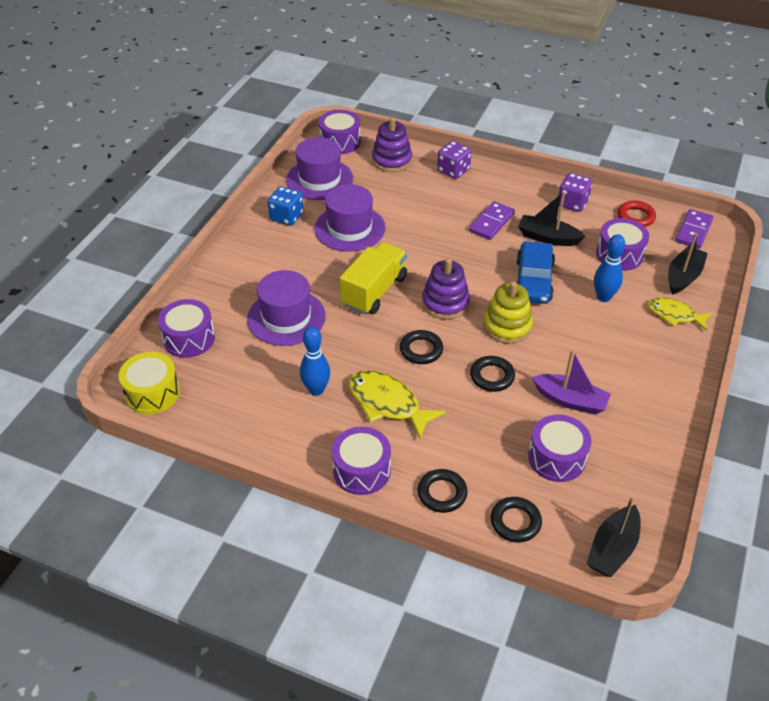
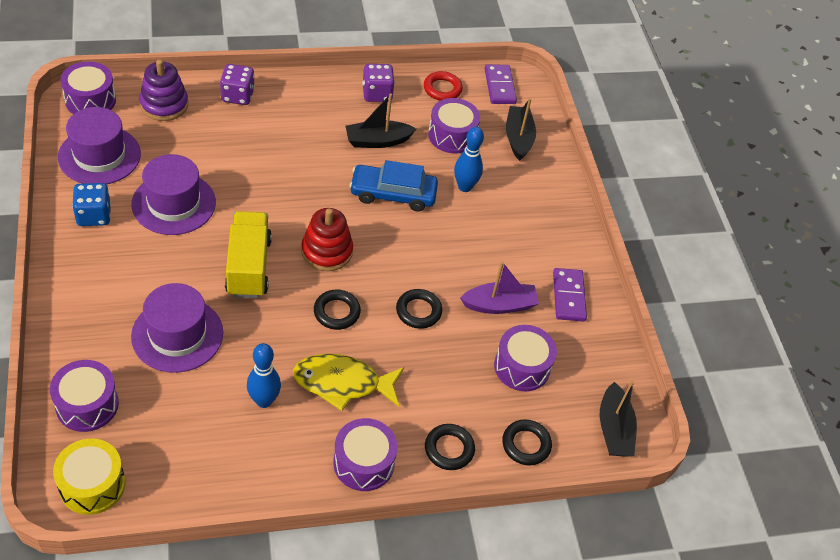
camera: 40 degrees left, 5 degrees up
(445, 303) = (327, 251): purple stacking toy -> red stacking toy
(491, 222) = (314, 143): purple domino -> purple domino (569, 296)
(507, 326) = (399, 252): yellow stacking toy -> none
(533, 280) = (393, 194): blue car -> blue car turned 120 degrees clockwise
(675, 315) = (533, 181): yellow fish -> none

